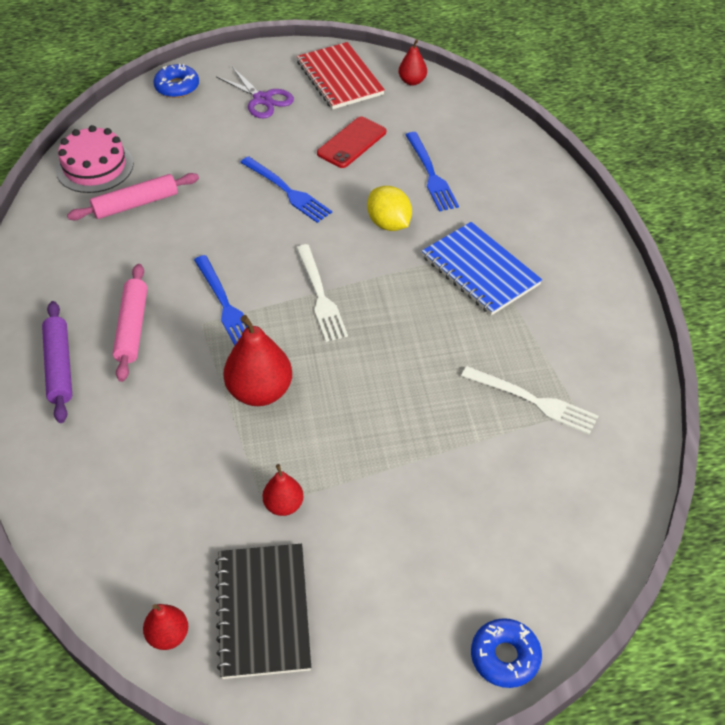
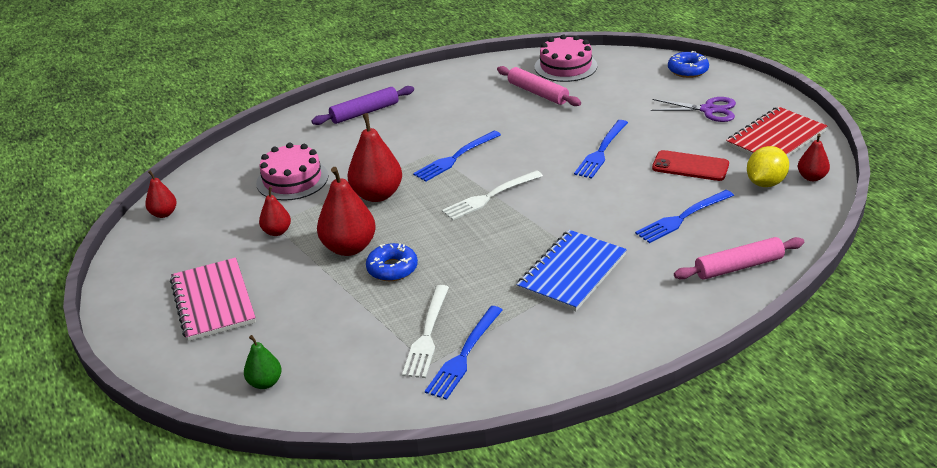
camera: 75 degrees right, 15 degrees down
(132, 327) = (413, 128): pink rolling pin -> pink rolling pin (738, 267)
(173, 471) = (292, 179): none -> pink cake
(262, 99) = (708, 110): purple scissors -> purple scissors turned 105 degrees counterclockwise
(263, 611) = (187, 245): black notebook -> none
(353, 438) = (349, 248): none -> red pear
(389, 223) = (598, 210): yellow lemon -> yellow lemon (765, 183)
(398, 593) = (213, 301): none -> pink notebook
(505, 657) = (167, 366): blue donut -> blue donut (392, 268)
(564, 557) = (265, 382): none -> green pear
(575, 380) = (464, 356): none -> blue fork

